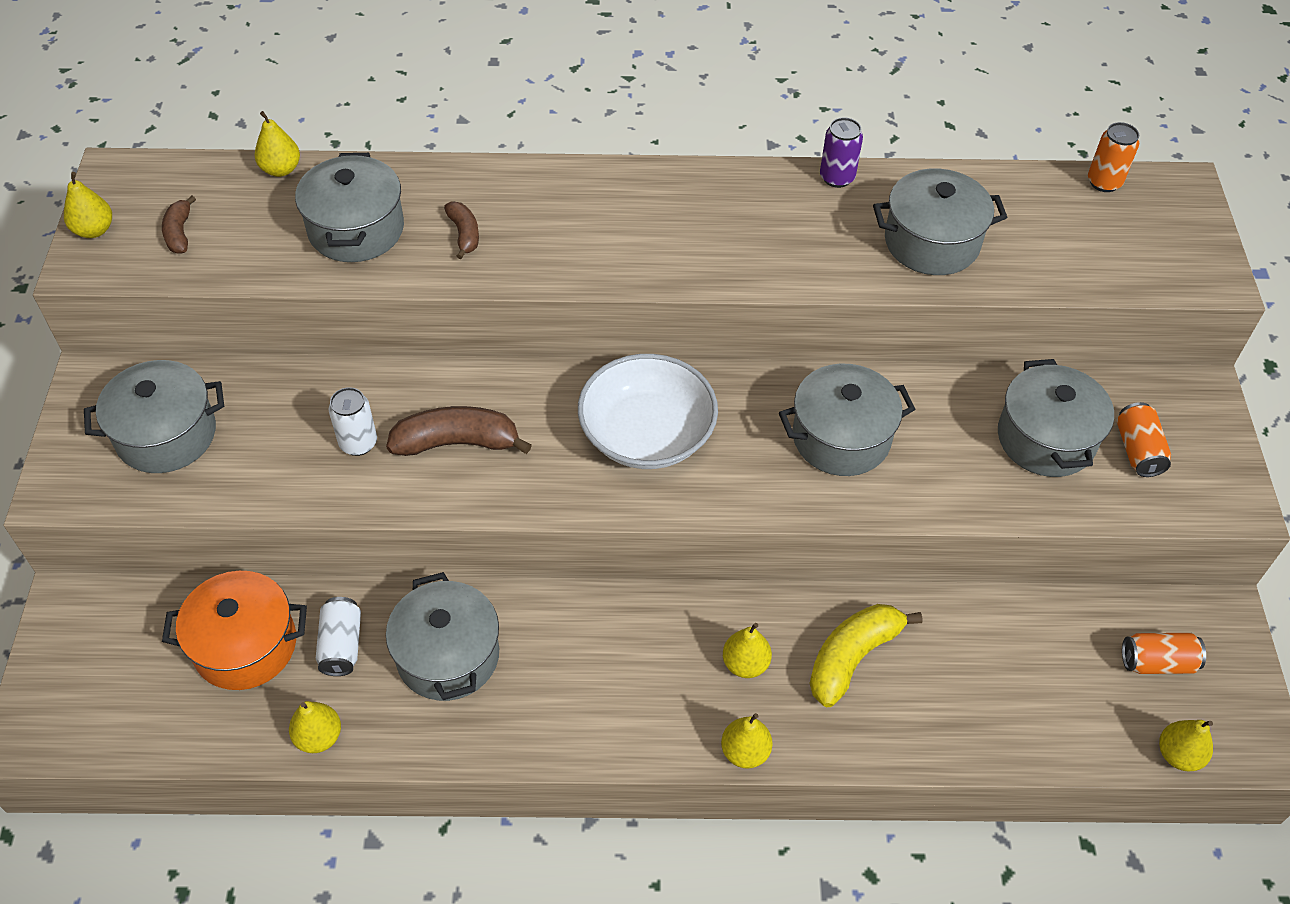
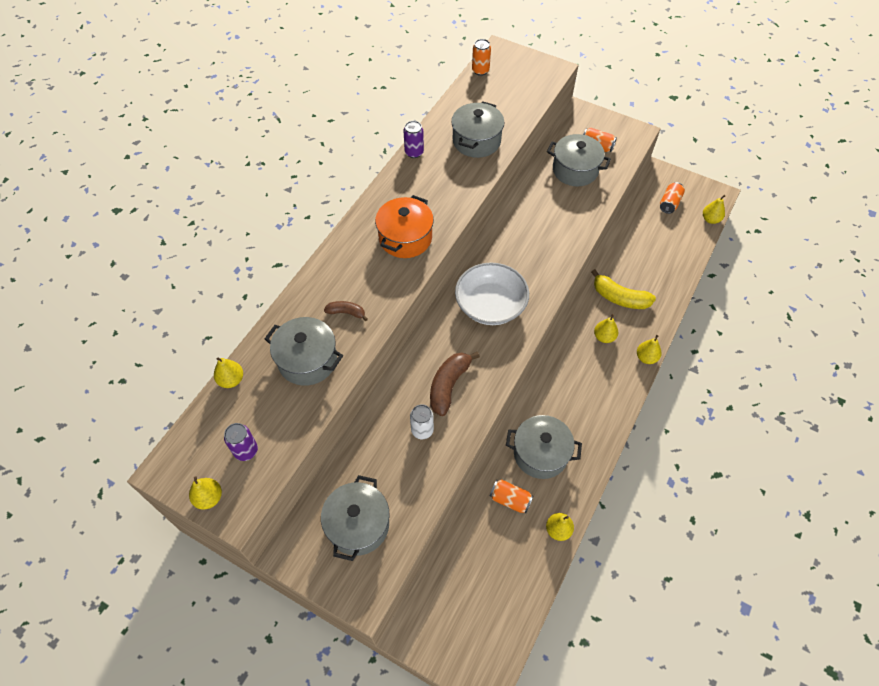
camera: 60 degrees left, 5 degrees up
(179, 233) = (246, 451): brown banana -> purple can
(245, 645) = (486, 546): orange pot -> orange pot (405, 238)
(341, 645) = (510, 499): white can -> orange can
(841, 438) = (535, 236): grey pot -> none
(852, 657) = (619, 298): yellow banana -> yellow banana turned 45 degrees counterclockwise

